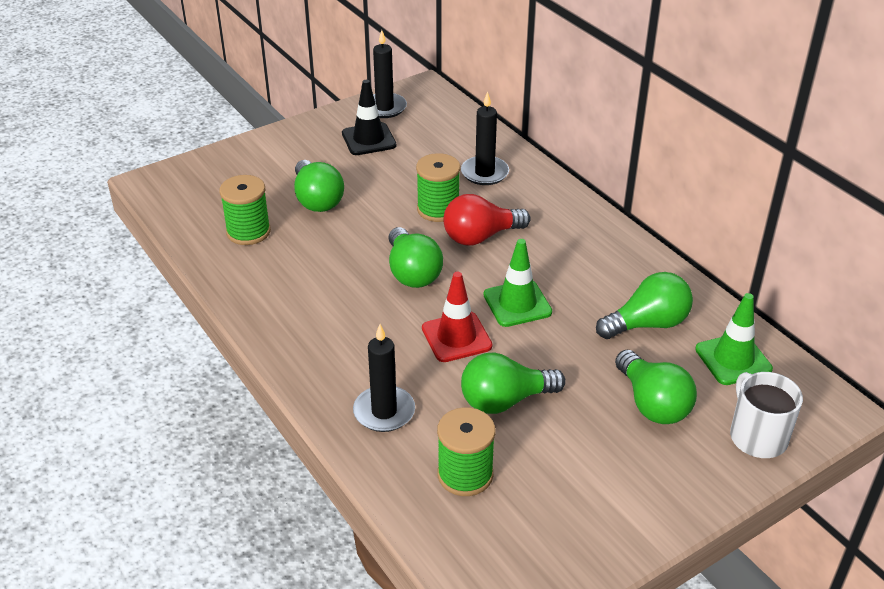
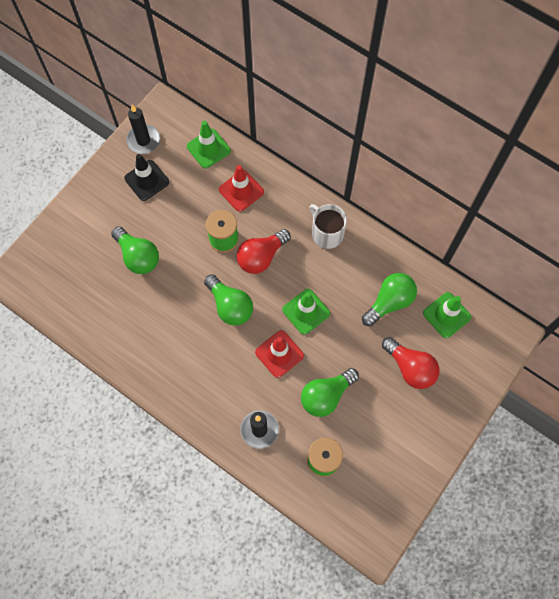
camera: 20 degrees left, 30 degrees up
(248, 232) = (106, 304): green spool -> none
(462, 130) = (208, 148): none -> green traffic cone
(484, 173) = (241, 191): black candle -> red traffic cone
(652, 403) = (410, 368): green light bulb -> red light bulb
(757, 436) = (474, 372): white mug -> white mug (326, 233)

